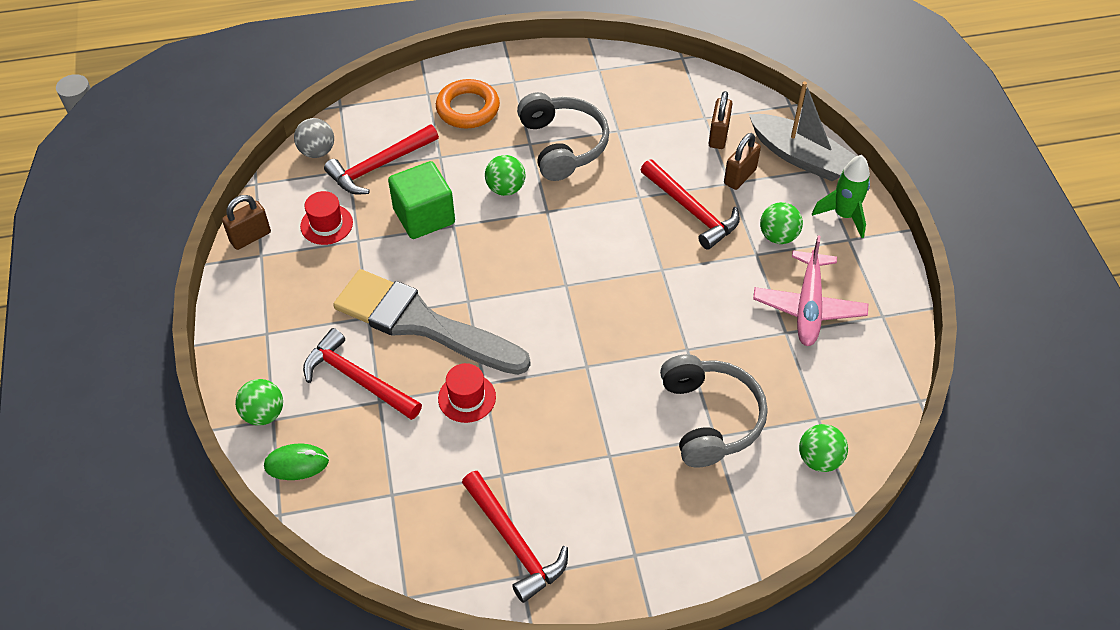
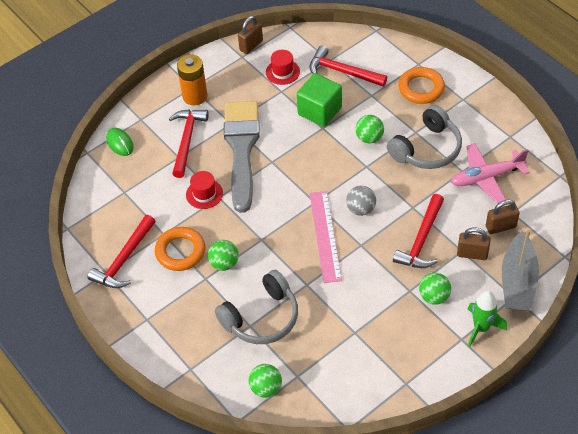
camera: 65 degrees right, 0 degrees up
(250, 237) = (251, 45): brown padlock -> brown padlock turned 75 degrees counterclockwise
(264, 414) = (141, 114): green ball -> green ball (224, 263)
(285, 337) = (195, 96): none -> orange battery
(317, 151) = (333, 39): grey ball -> grey ball (361, 209)
(546, 466) = (180, 251): none -> orange ring
(625, 298) = (325, 236): none -> pink ruler
(808, 307) = (384, 337): pink plane -> pink plane (486, 177)

